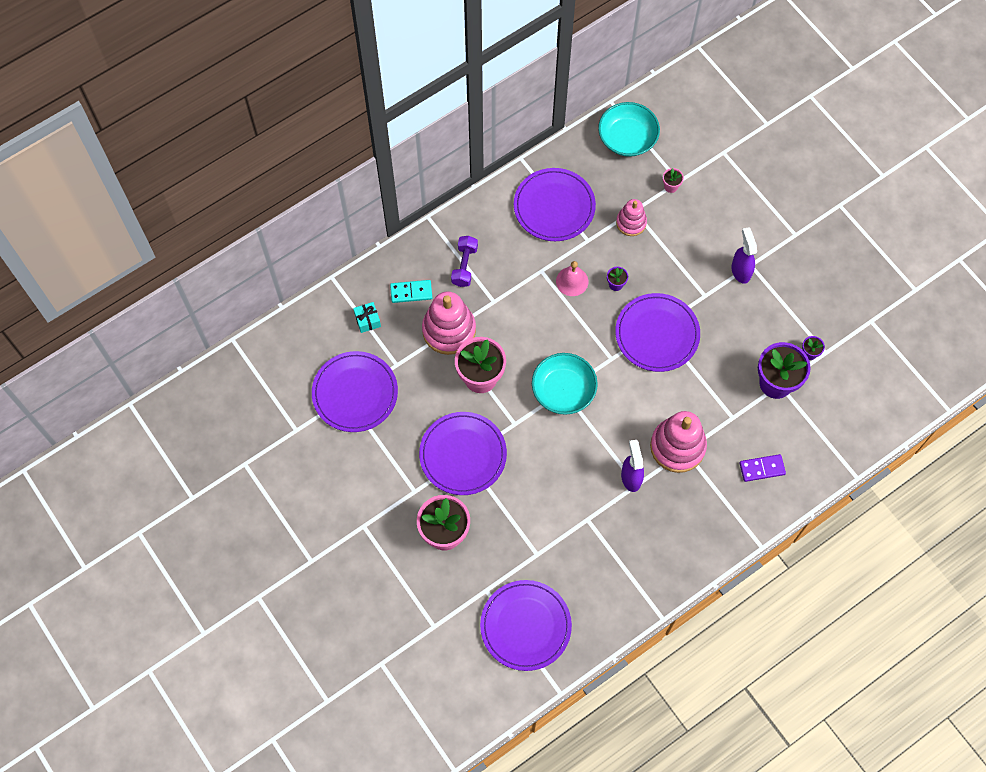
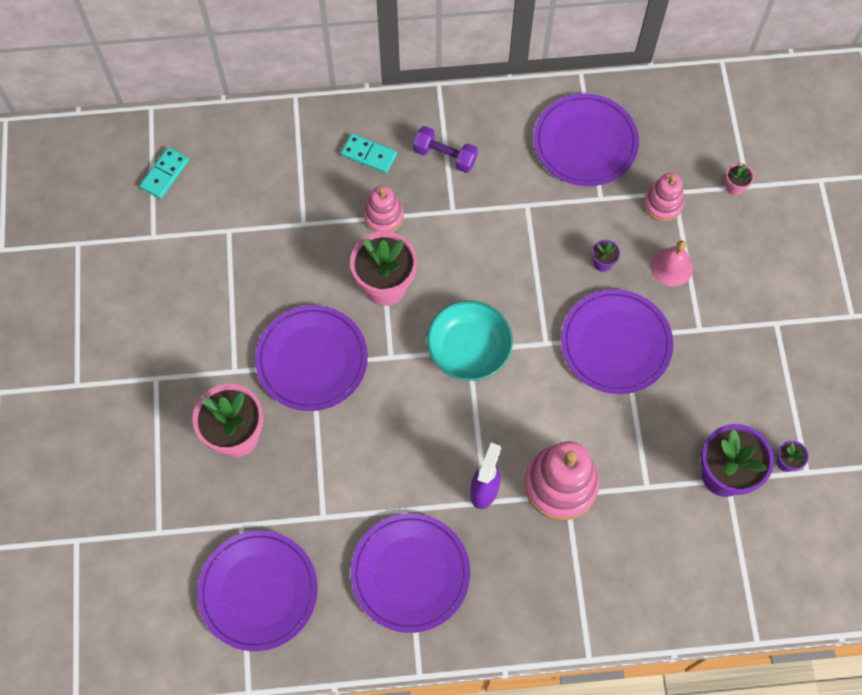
camera: 30 degrees right, 0 degrees up
(275, 382) = (165, 174): none -> turquoise domino
(355, 393) = (239, 230): purple plate -> purple plate (410, 573)
(367, 320) = (303, 160): turquoise gift -> none
(449, 330) = (383, 216): pink stacking toy -> pink stacking toy, size x0.58
(464, 266) = (445, 156): purple dumbbell -> purple dumbbell turned 75 degrees clockwise
(572, 281) = (554, 234): pink bell -> pink bell (672, 267)
(627, 138) = (716, 109): turquoise bowl -> none
(740, 270) = (760, 323): purple spray bottle -> none
(762, 468) = (646, 566): purple domino -> none

